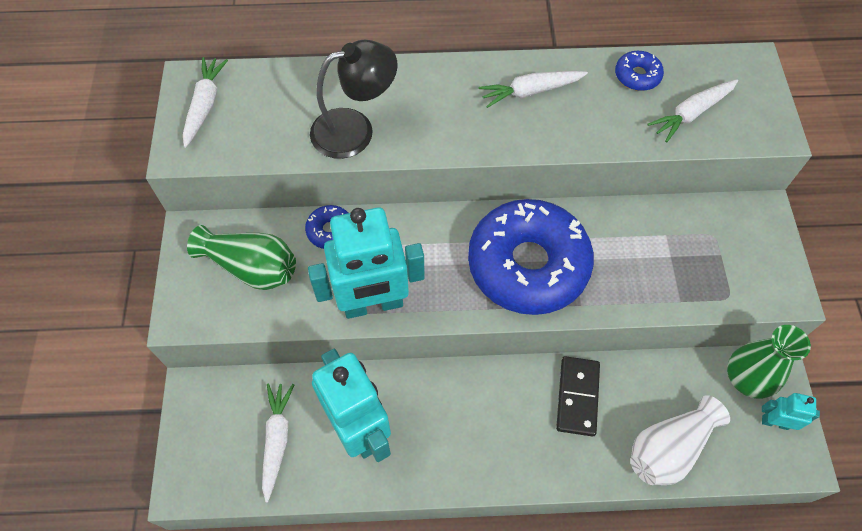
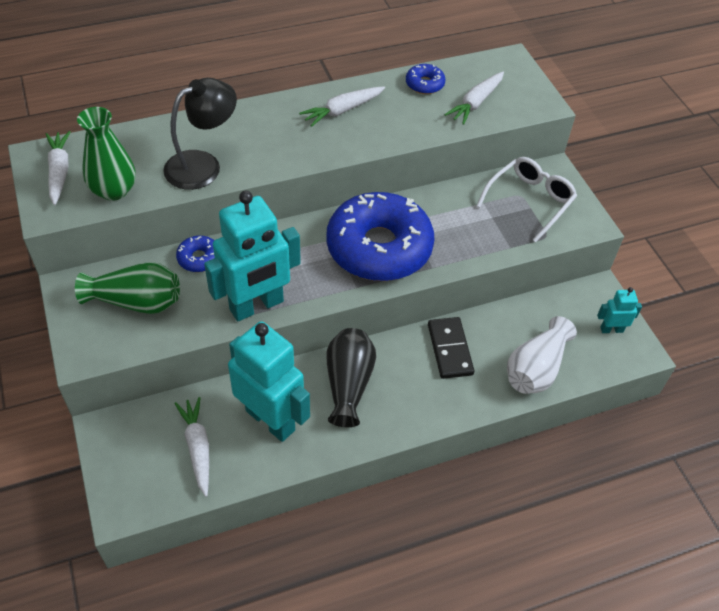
camera: 20 degrees left, 10 degrees down
(454, 409) = (348, 384): none -> black vase
(723, 246) = (530, 201): none -> white glasses
(747, 378) = (580, 303): green vase -> green vase (114, 190)

